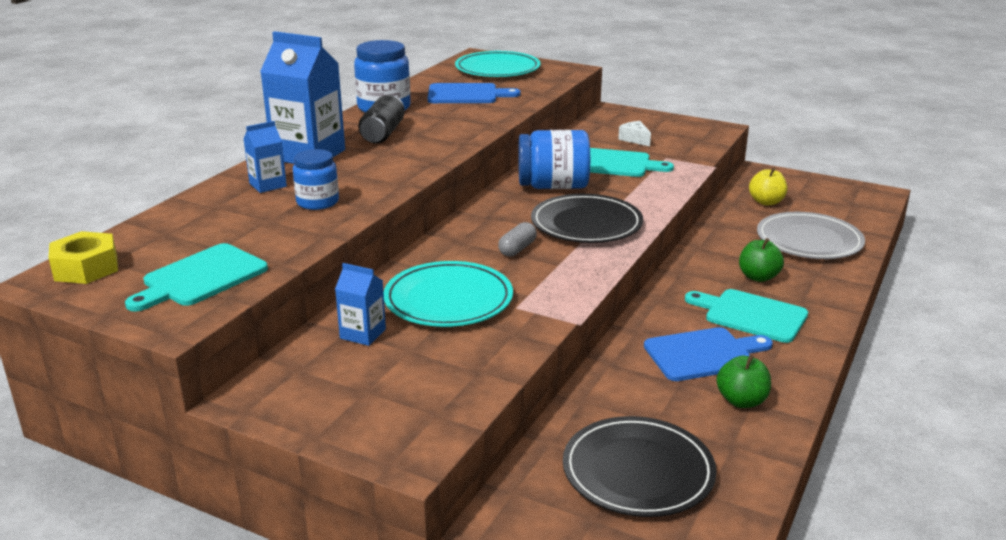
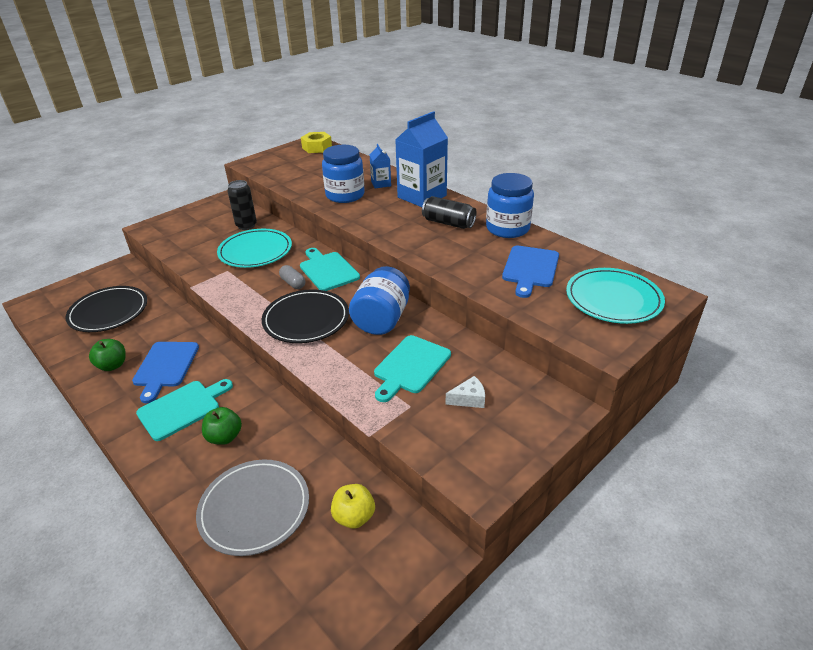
camera: 110 degrees right, 10 degrees up
(201, 277) = (284, 167): turquoise cutting board -> turquoise cutting board (328, 270)
(317, 202) = (345, 195): blue jar -> blue jar, size x1.57
(363, 334) = (246, 225): blue carton -> black can

